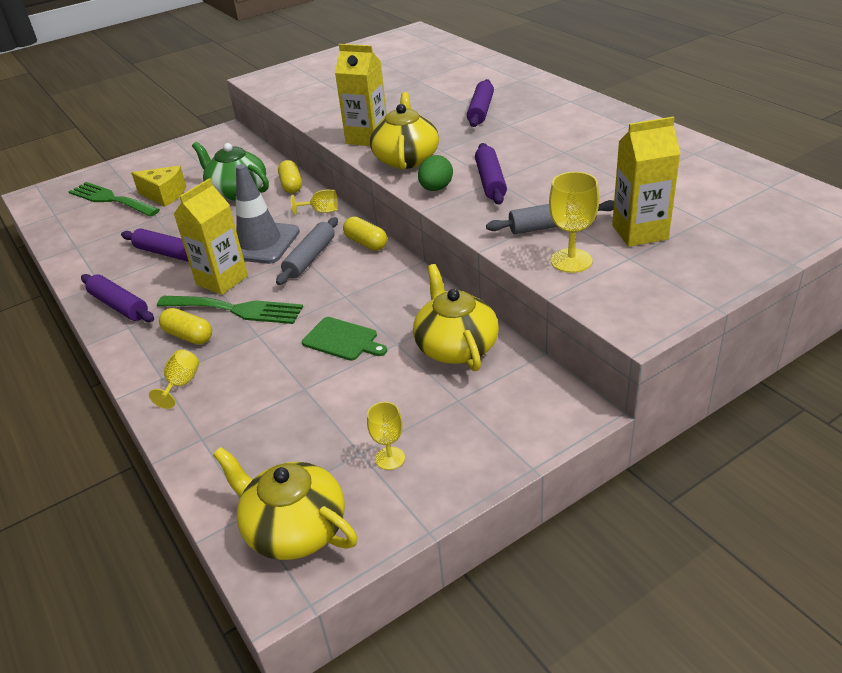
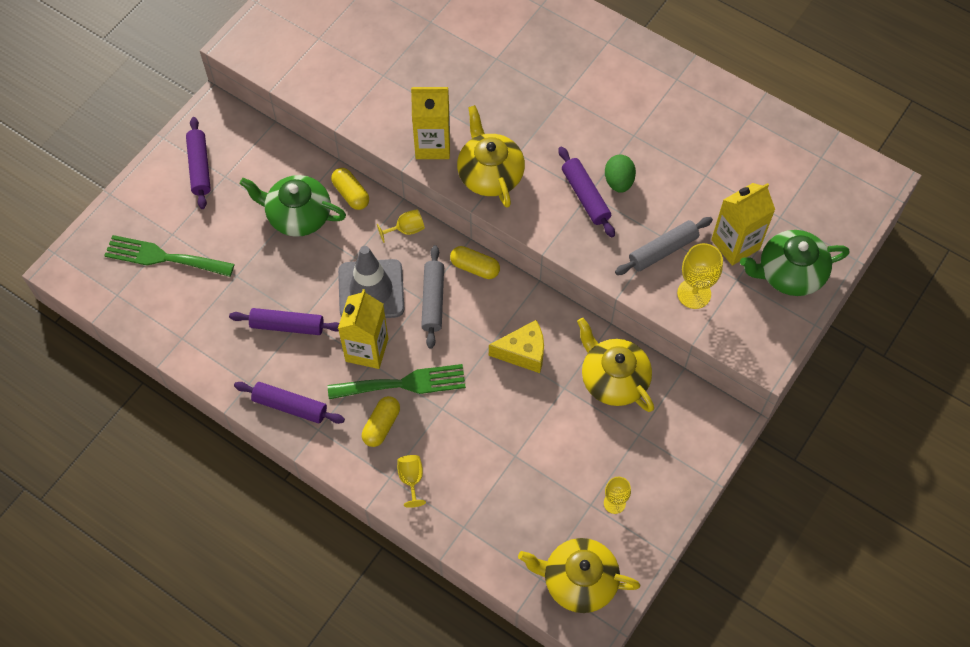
camera: 25 degrees left, 25 degrees up
(164, 195) = (220, 237): yellow cheese -> yellow cheese (523, 353)
(188, 336) = (381, 425): yellow capsule -> yellow capsule turned 75 degrees counterclockwise
(343, 340) = (518, 395): green cutting board -> none
(436, 189) = (540, 217): green egg -> green egg (618, 182)
(481, 111) = (526, 74): purple rolling pin -> purple rolling pin (200, 167)
(699, 262) = (789, 273): none -> green teapot

